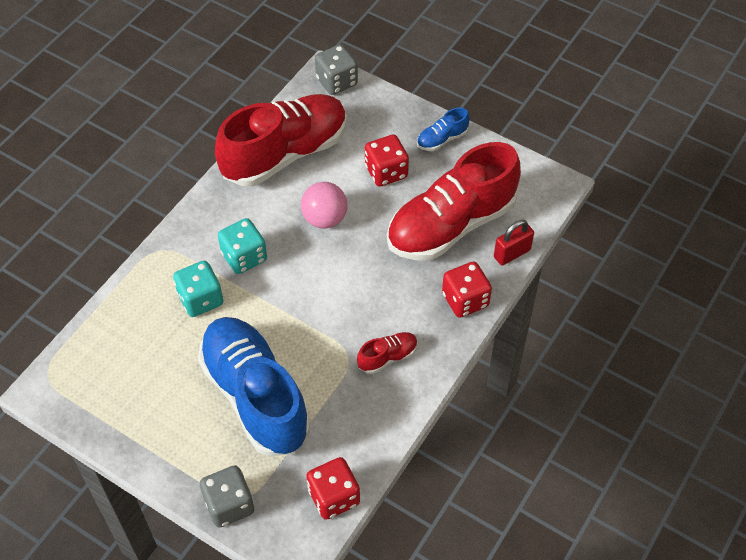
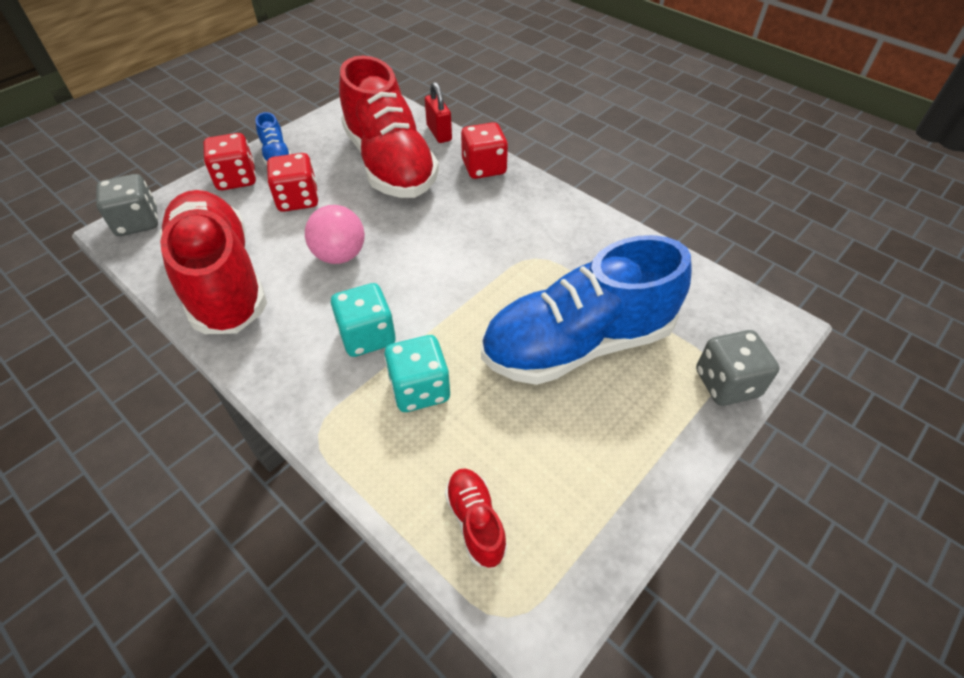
camera: 80 degrees left, 5 degrees down
(334, 497) = (709, 289): red dice -> red dice (236, 179)
(387, 357) = (541, 228): red shoe -> red shoe (475, 522)

